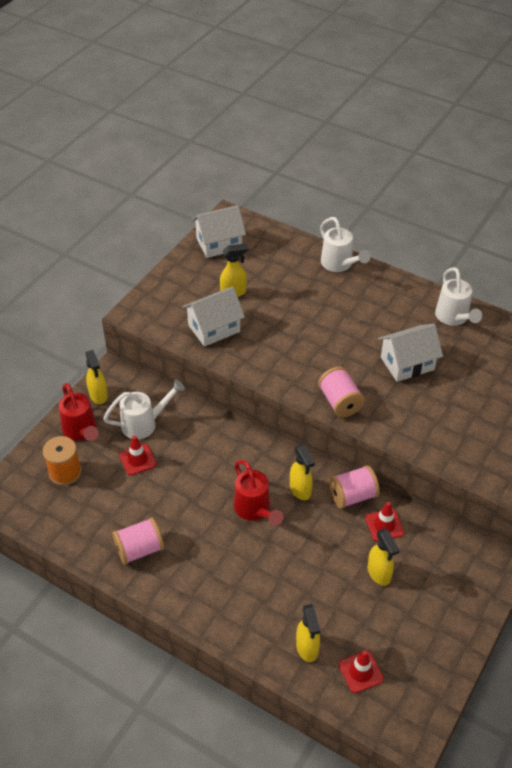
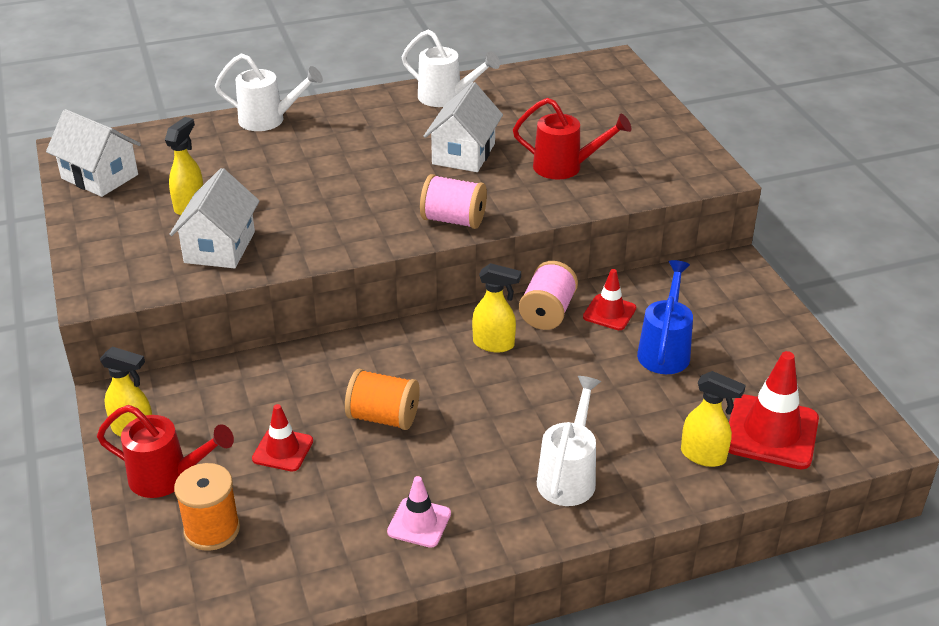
camera: 50 degrees left, 10 degrees down
(139, 550) = (419, 523): pink spool -> pink traffic cone
(144, 424) = (236, 414): white watering can -> white watering can (568, 476)
(197, 482) = (383, 417): none -> orange spool
(219, 244) = (100, 176): white house -> white house turned 75 degrees counterclockwise
(254, 510) = (478, 393): red watering can -> red watering can (565, 167)
(361, 672) = (771, 432): red traffic cone -> red traffic cone, size x1.73
(379, 573) = (665, 350): yellow spray bottle -> blue watering can

